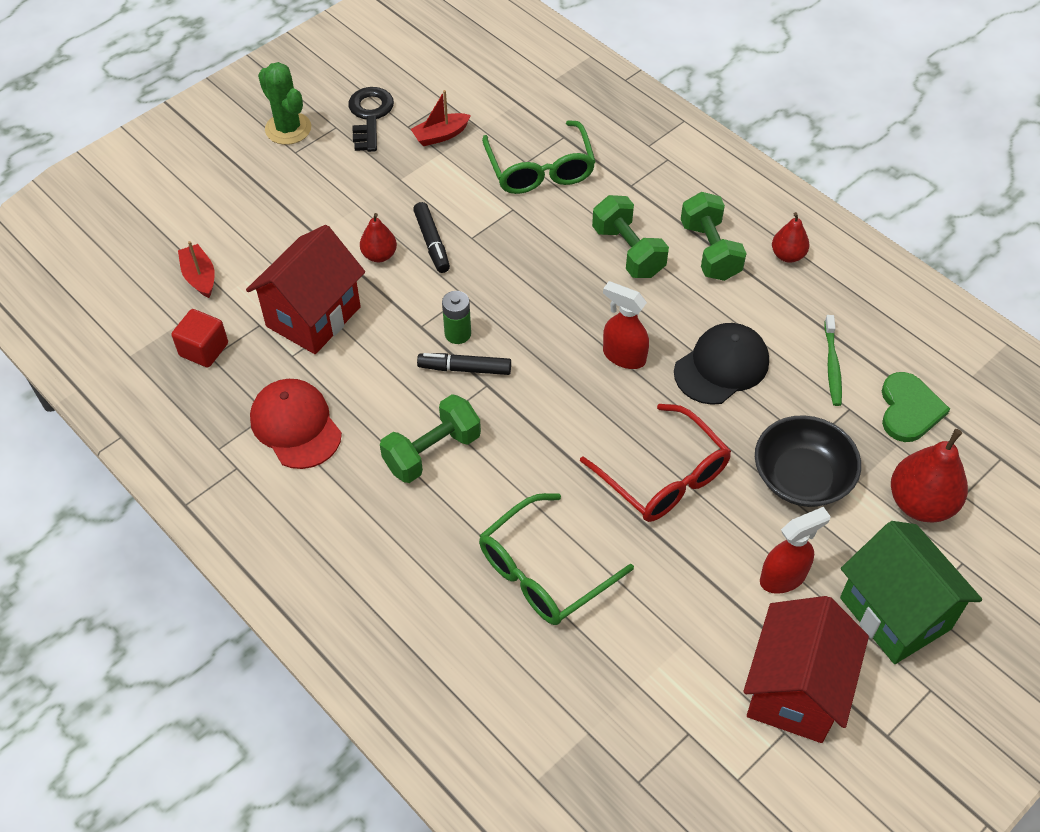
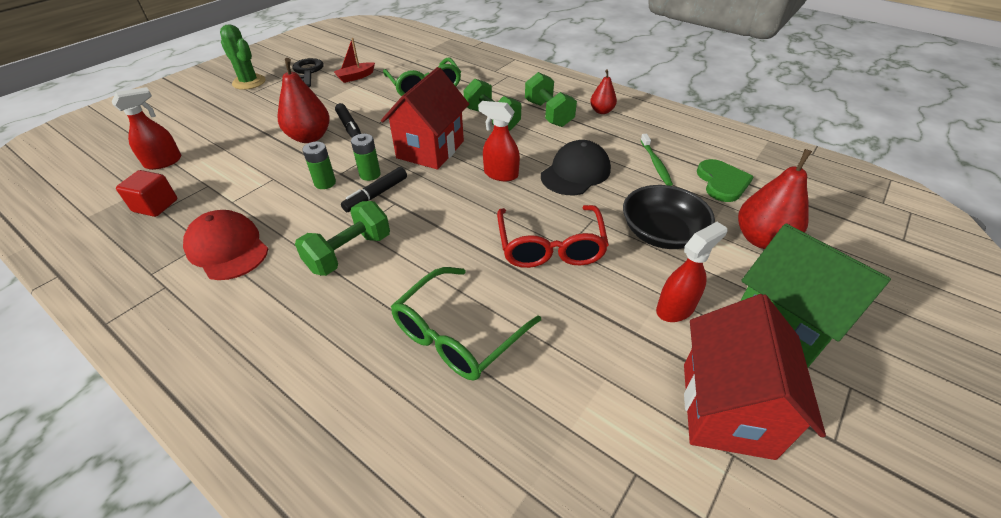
camera: 10 degrees left, 10 degrees down
(199, 277) = (164, 162): red boat -> red spray bottle
(313, 316) = (253, 176): red house -> red house (430, 149)
(379, 255) = (309, 137): red pear -> red pear, size x1.74
(402, 340) = (325, 183): none -> green battery
(464, 369) = (376, 195): black marker -> black marker turned 45 degrees counterclockwise
(664, 477) = (550, 246): red glasses -> red glasses turned 45 degrees clockwise

